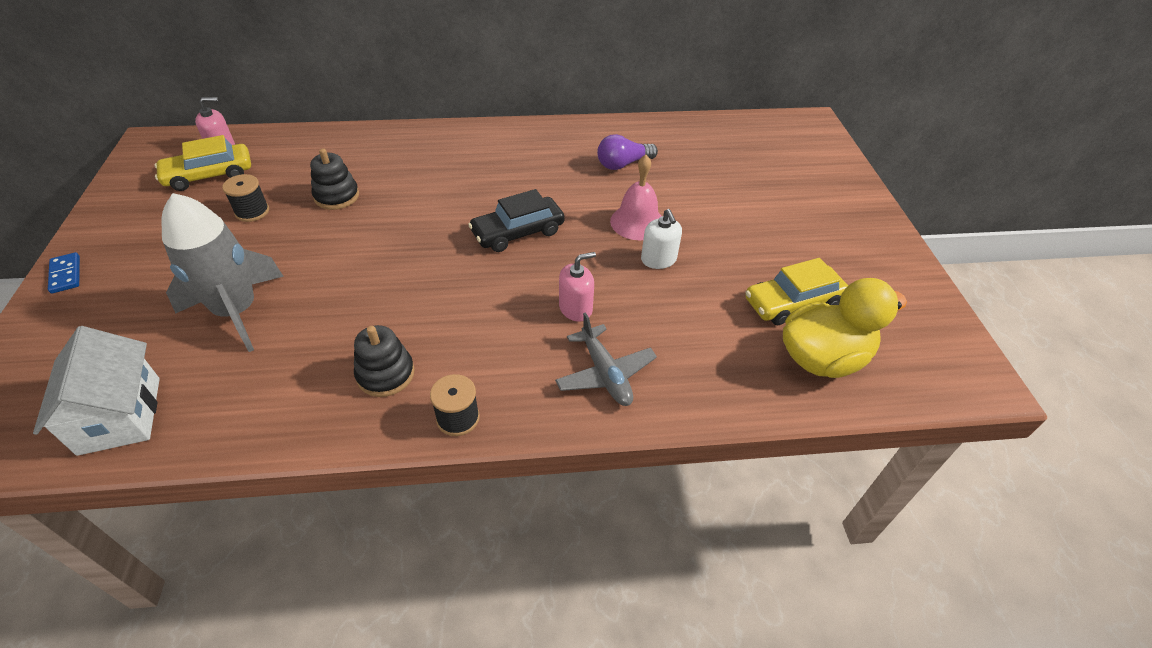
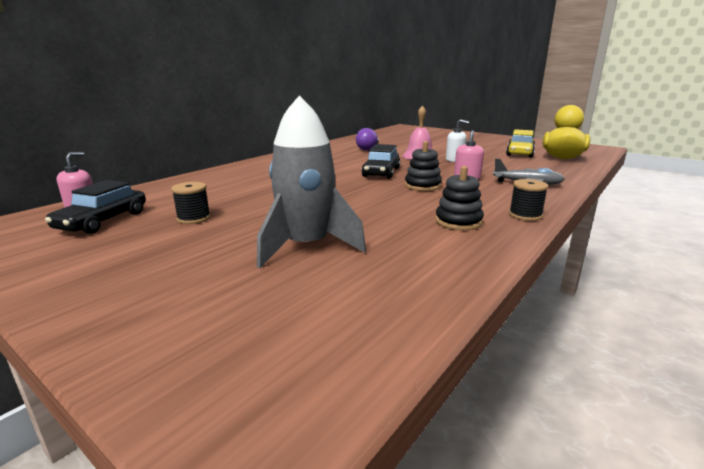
camera: 45 degrees left, 25 degrees down
(66, 274) = (73, 307): blue domino -> none
(120, 415) = (361, 320): white house -> none
(209, 175) = (102, 221): yellow car -> black car
(336, 196) = (243, 195): black stacking toy -> black stacking toy (422, 186)

